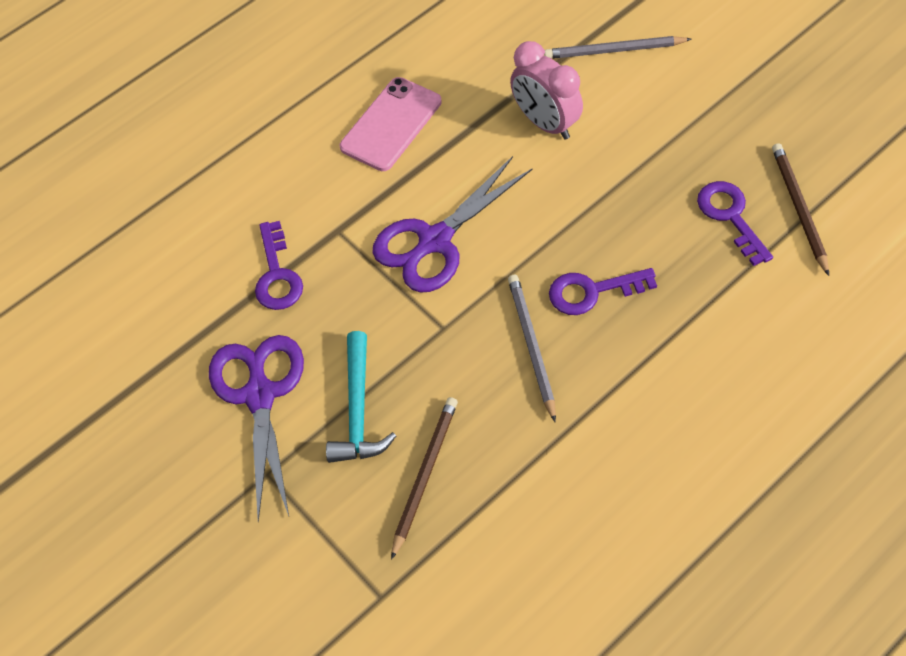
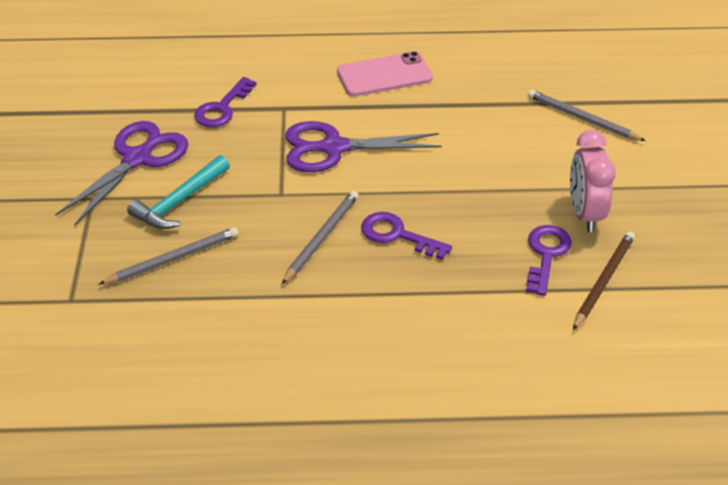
camera: 35 degrees right, 15 degrees down
(424, 475) = (173, 259): brown pencil -> grey pencil
(545, 123) = (484, 130): pink clock -> pink clock (584, 214)

